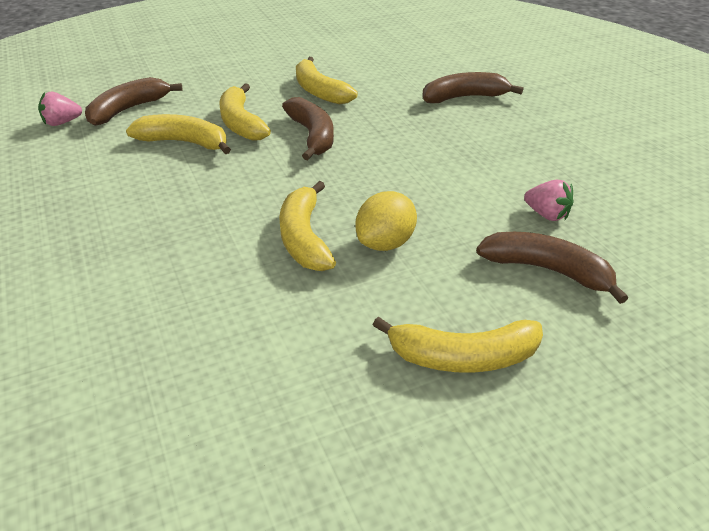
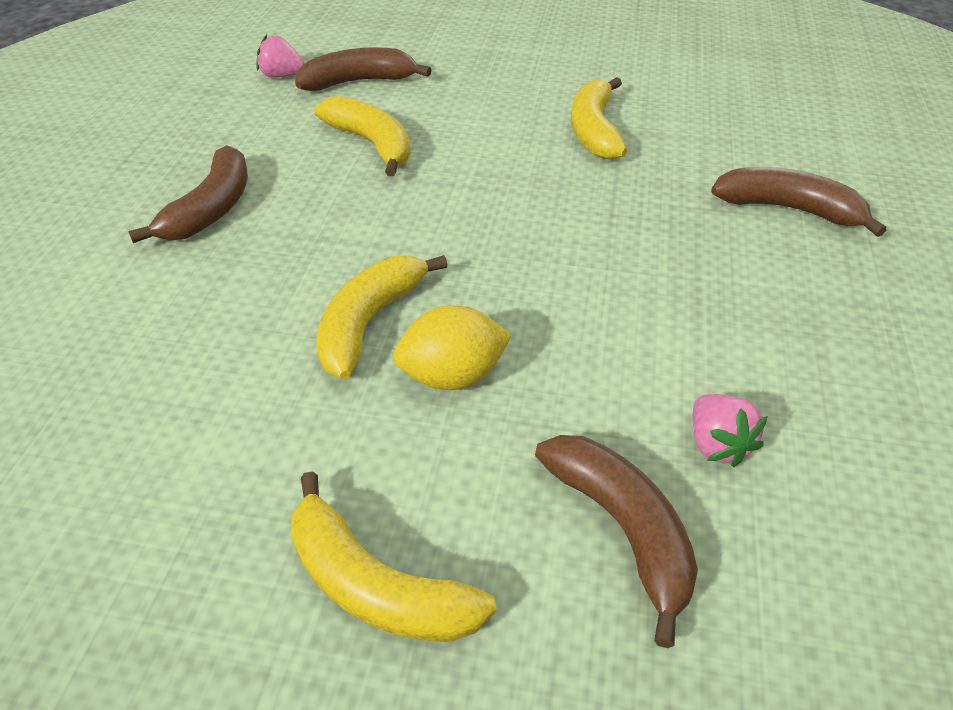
camera: 35 degrees right, 5 degrees up
(241, 123) = (456, 141): yellow banana -> none
(312, 136) = (521, 190): brown banana -> brown banana (211, 209)

